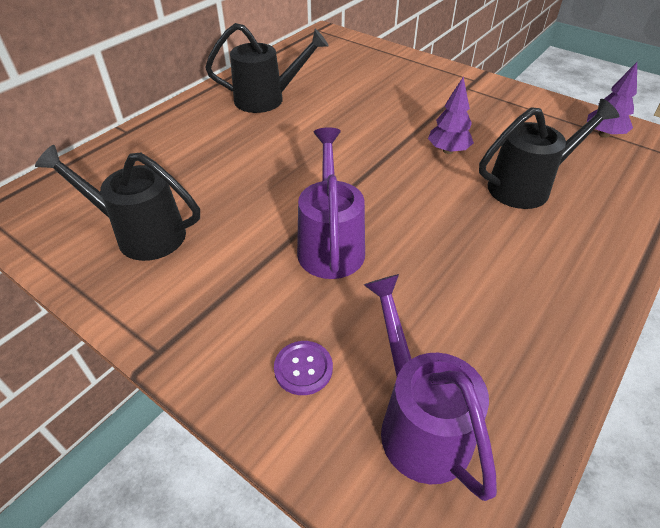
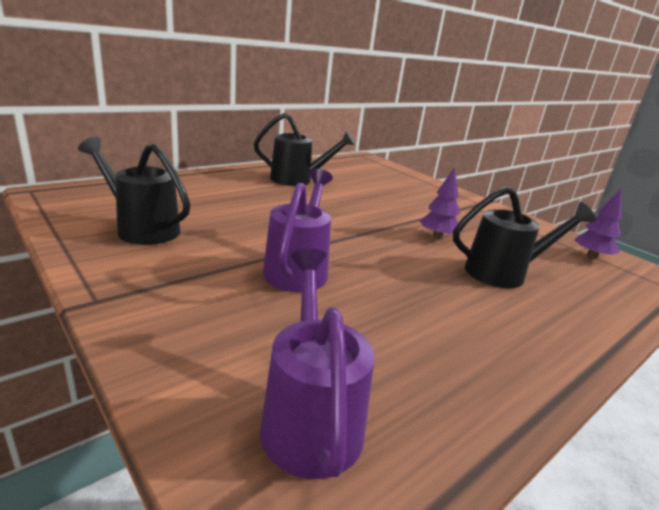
camera: 10 degrees right, 20 degrees down
(303, 368) = (218, 344): purple button -> none

